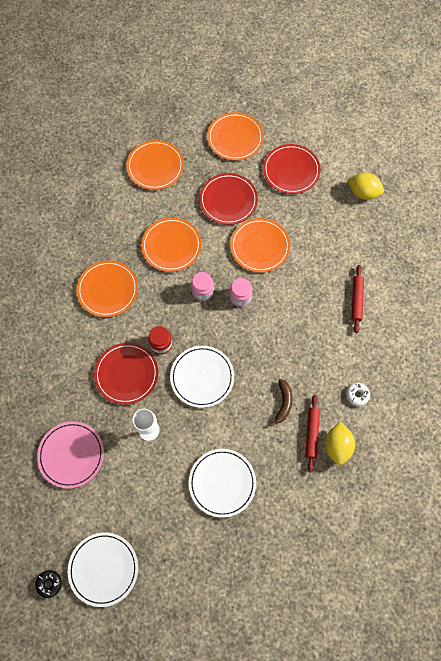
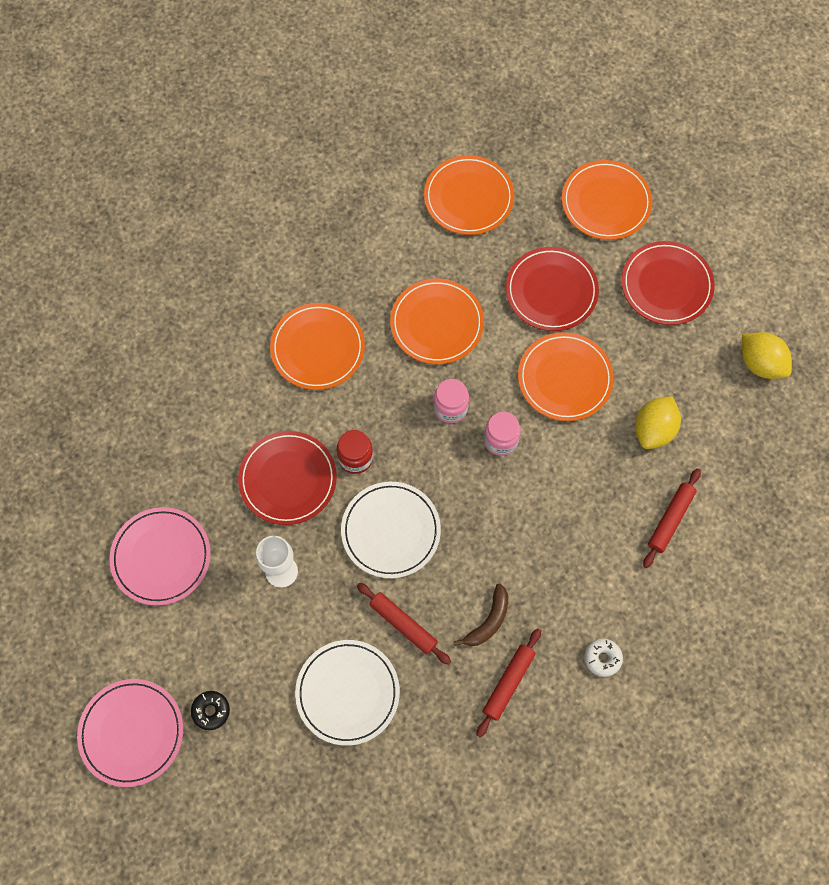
camera: 25 degrees right, 0 degrees up
(49, 583) = (52, 718): black donut -> black donut (211, 711)
(103, 569) = (131, 733): white plate -> pink plate
(235, 428) = (403, 624): none -> red rolling pin
(337, 446) = (537, 718): yellow lemon -> yellow lemon (653, 430)

